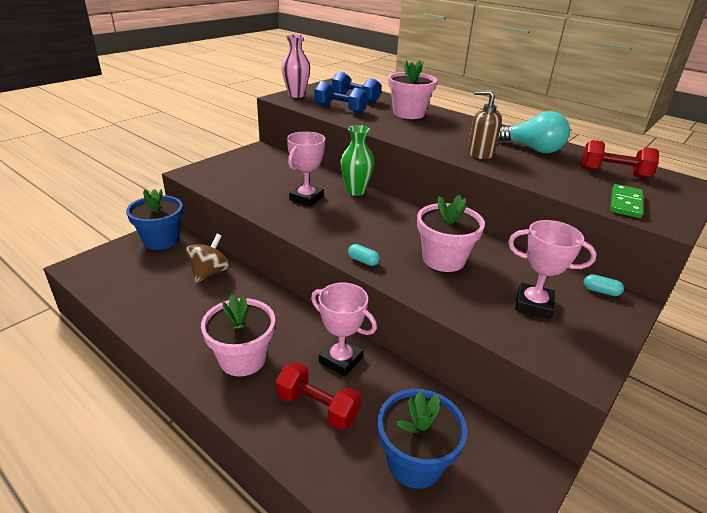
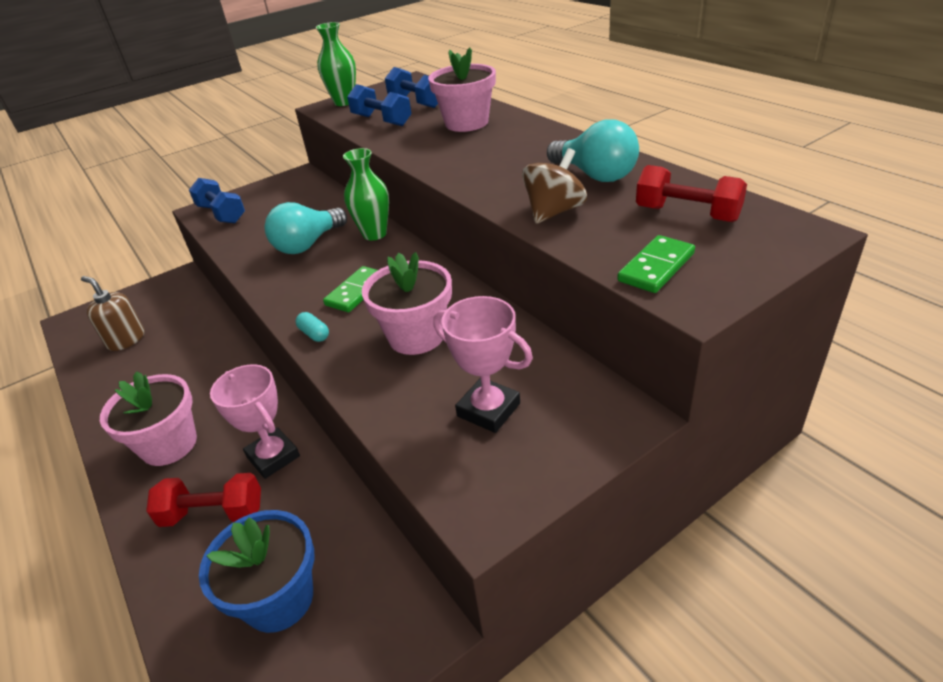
camera: 20 degrees right, 5 degrees up
(161, 240) = (168, 291): blue flower pot -> none
(210, 273) = (195, 334): brown spinning top -> brown spinning top (554, 212)
(212, 176) = (222, 214): none -> blue dumbbell
(296, 95) = (344, 102): pink vase -> green vase
(306, 198) = (308, 244): pink trophy -> turquoise light bulb
(317, 407) = (213, 513): red dumbbell -> red dumbbell turned 45 degrees counterclockwise
(373, 231) = (357, 292): none -> green domino
(480, 153) = (510, 184): brown soap dispenser -> brown soap dispenser (126, 340)
(600, 291) = (602, 396): turquoise capsule -> none

